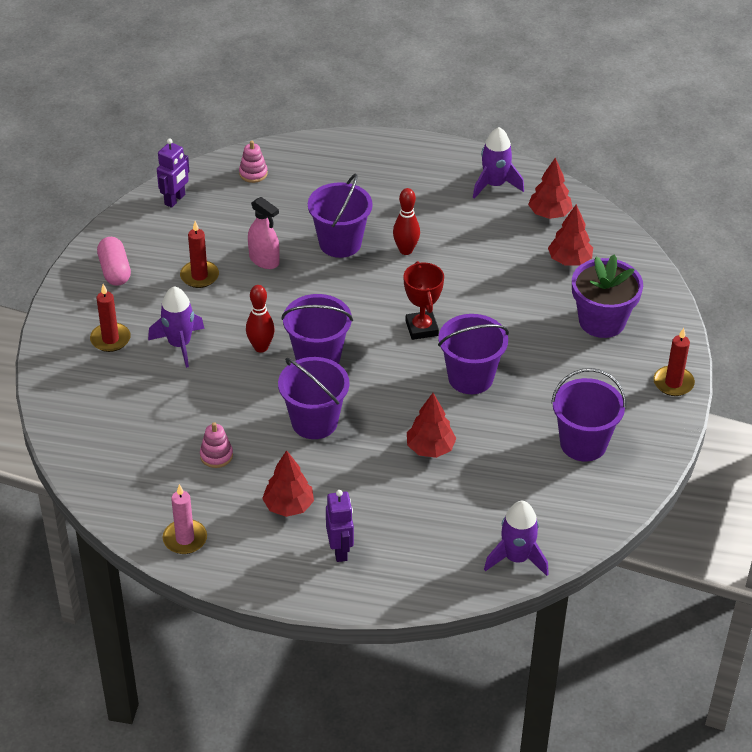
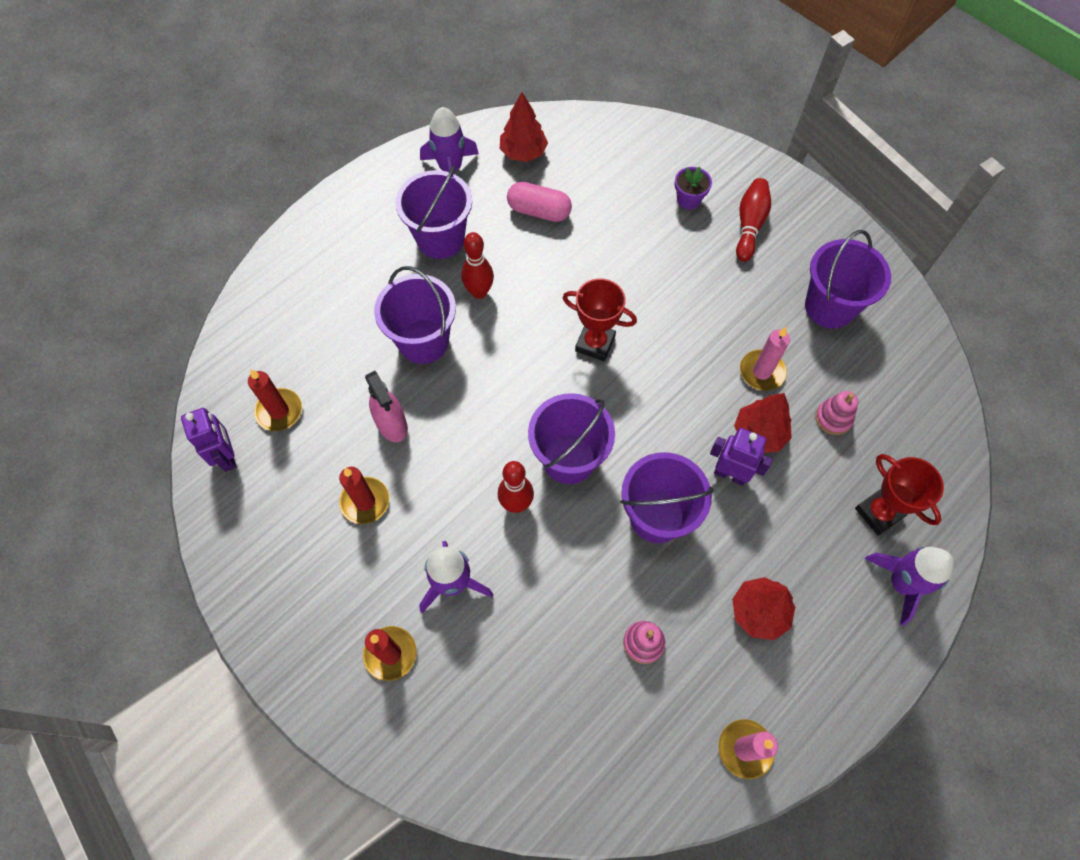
camera: 55 degrees left, 20 degrees up
(115, 270) = (286, 585): pink capsule -> pink capsule (539, 211)
(253, 173) = (254, 358): pink stacking toy -> pink stacking toy (833, 418)
(264, 260) = (392, 424): pink spray bottle -> pink spray bottle turned 75 degrees clockwise
(340, 550) = (847, 598): purple robot -> purple robot (730, 474)
(425, 542) = (878, 513): none -> red trophy
(470, 377) = (688, 343): purple bucket -> purple bucket (440, 239)
(485, 428) = (762, 372): none -> pink candle
(516, 558) = (940, 447): purple rocket -> purple rocket (901, 583)
(569, 260) = (594, 175): red tree -> none
(602, 321) = (688, 199): purple flower pot -> purple flower pot, size x0.48
(614, 366) = (749, 225): none -> red bowling pin
(673, 383) = (799, 196): red candle -> red candle (279, 411)

